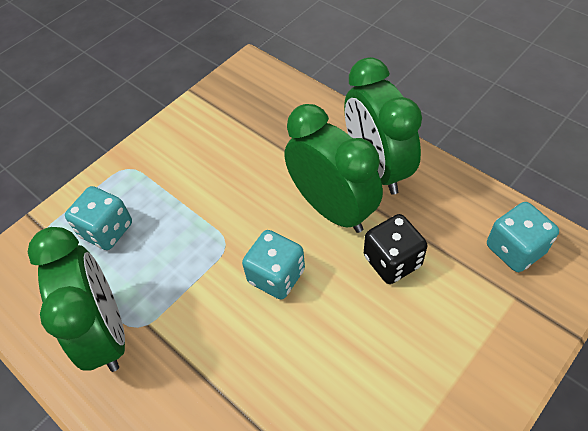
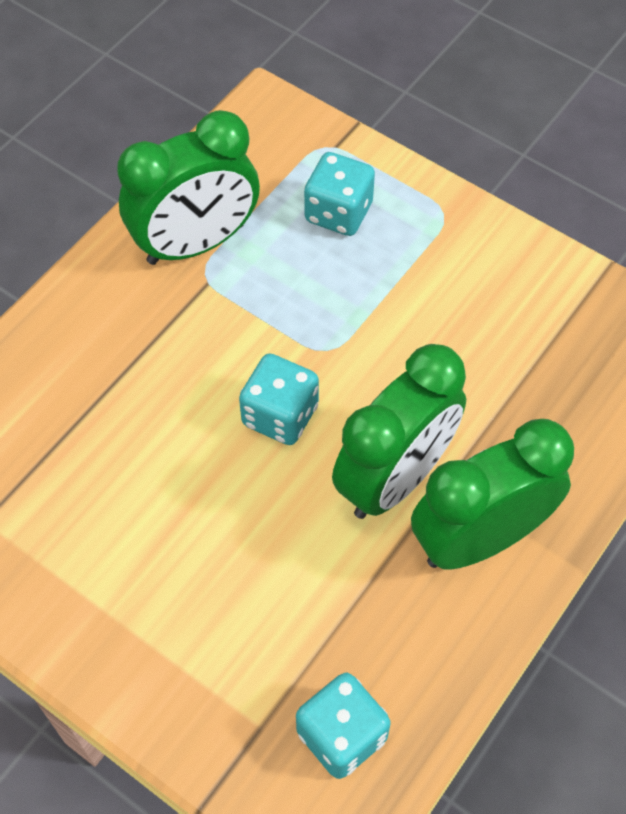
camera: 80 degrees right, 5 degrees up
(392, 261) = (311, 560): black dice -> none

